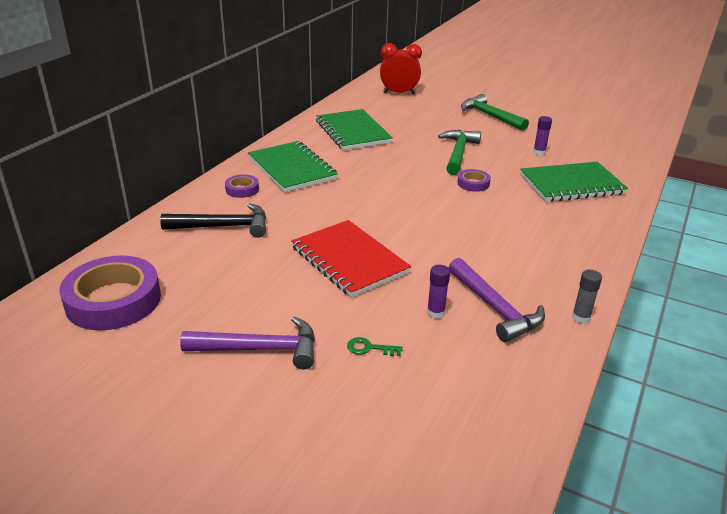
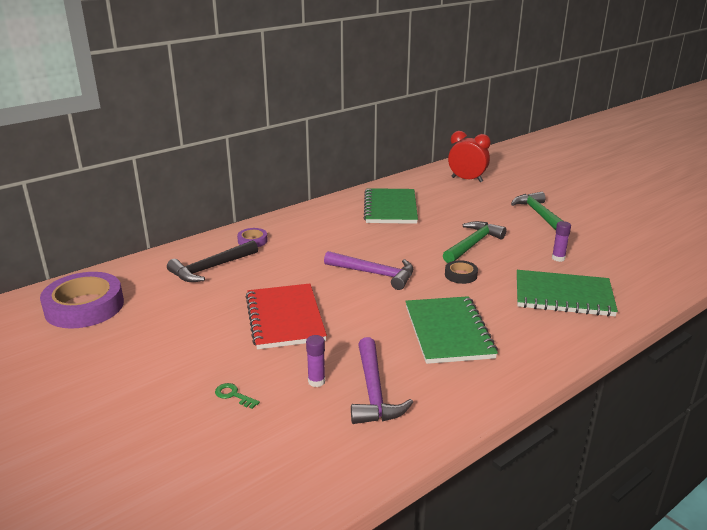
camera: 25 degrees right, 5 degrees down
(223, 227) = (211, 268): black hammer -> black hammer turned 120 degrees clockwise
(260, 349) = (150, 372): purple hammer -> purple hammer (374, 274)
(292, 168) = (308, 231): green notebook -> green notebook (448, 332)
(473, 183) = (460, 275): purple tape -> black tape
(581, 318) = (448, 423): grey glue stick -> none

